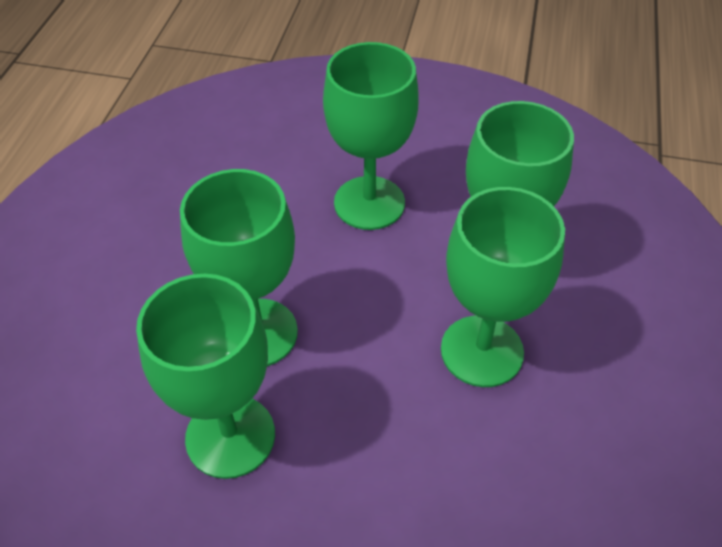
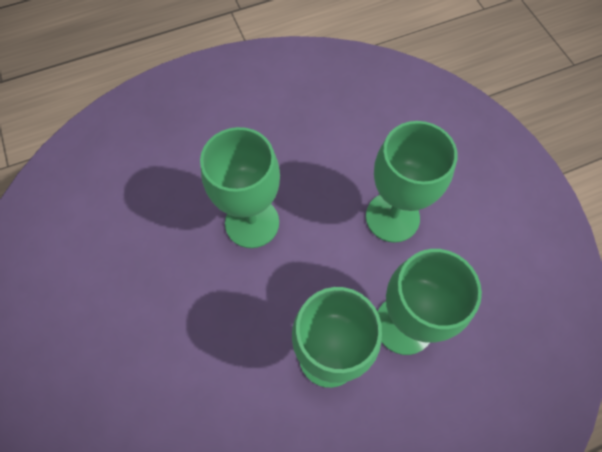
camera: 55 degrees right, 15 degrees up
(230, 436) = (181, 255): green goblet -> none

